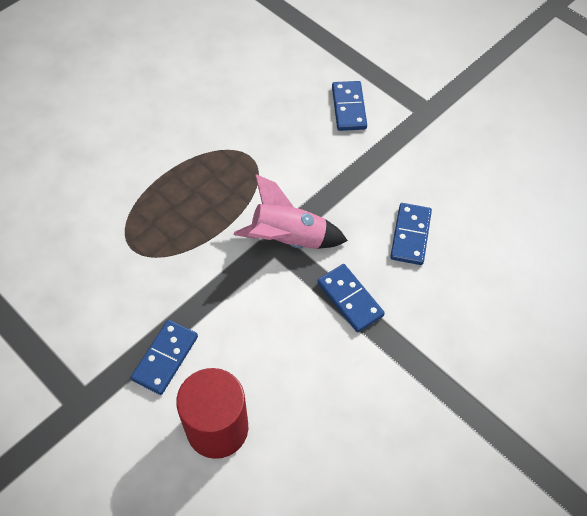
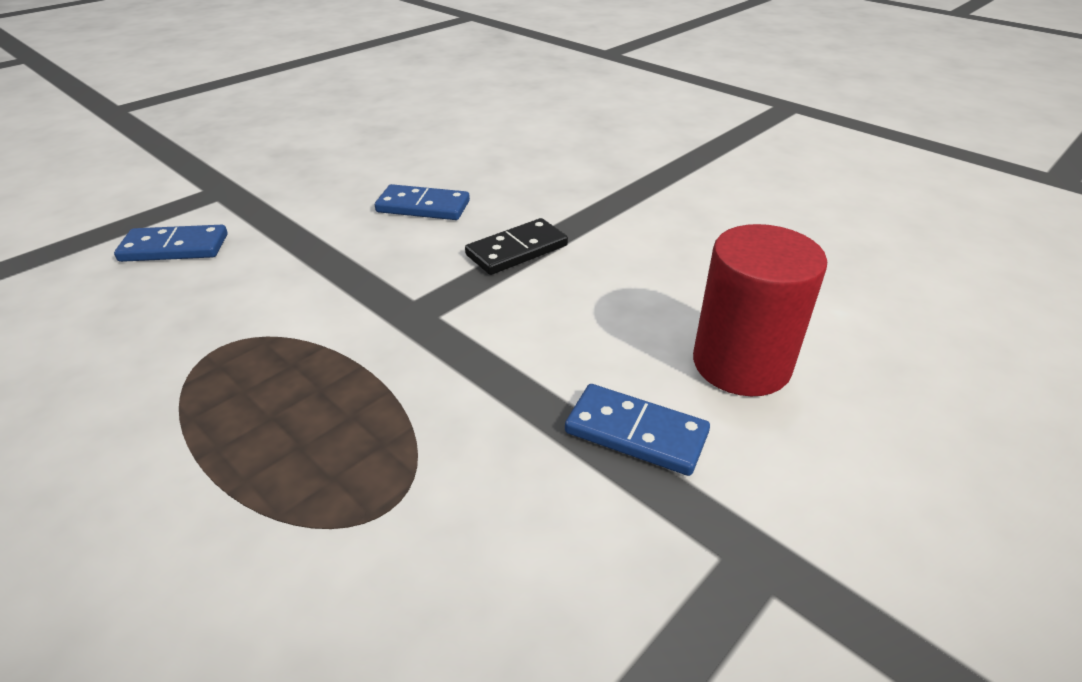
camera: 90 degrees left, 20 degrees down
(288, 239) = (409, 302): pink rocket -> none
(350, 299) = (517, 250): blue domino -> black domino

